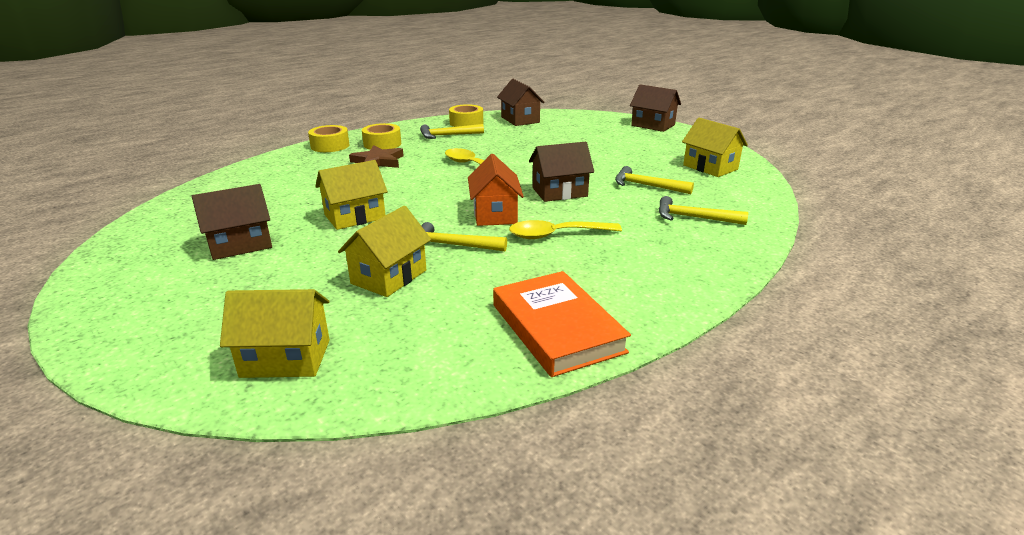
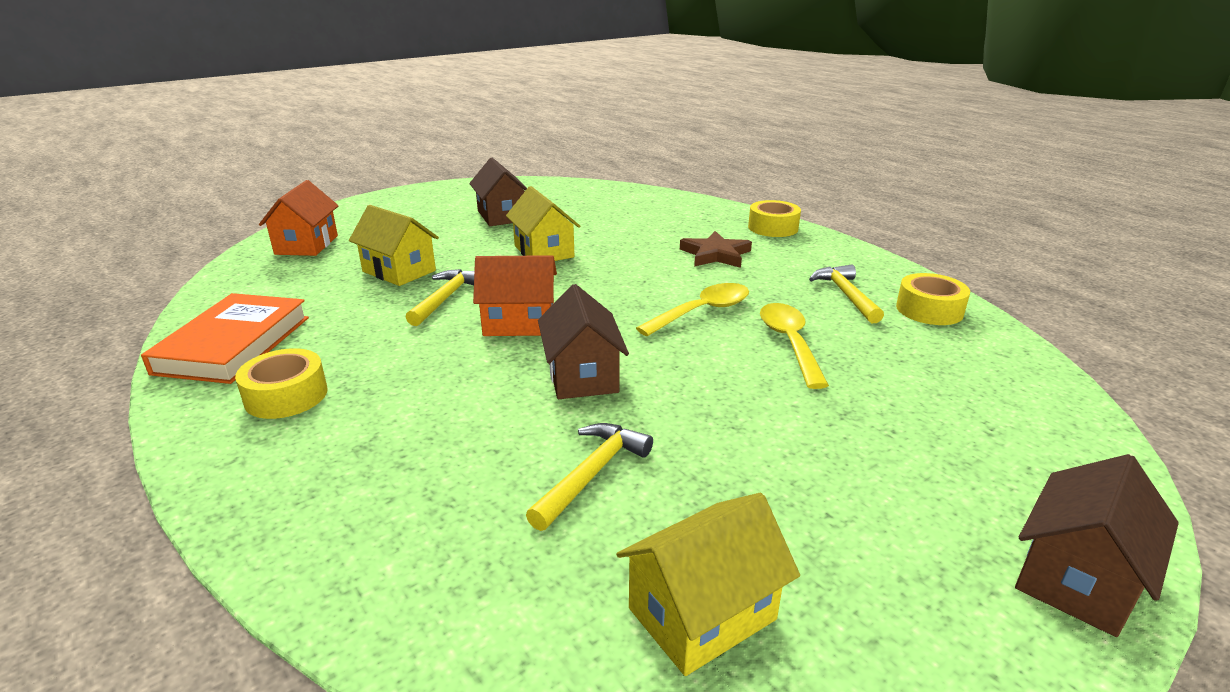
camera: 95 degrees right, 0 degrees up
(286, 358) = (307, 245): yellow house -> orange house
(382, 144) = (789, 254): yellow tape -> yellow tape (286, 396)
(520, 120) = (986, 363): brown house -> none
(556, 235) = (435, 361): yellow spoon -> yellow spoon (789, 343)
(557, 328) = (234, 344): orange book -> orange book turned 60 degrees counterclockwise
(694, 218) = (424, 504): yellow hammer -> none

